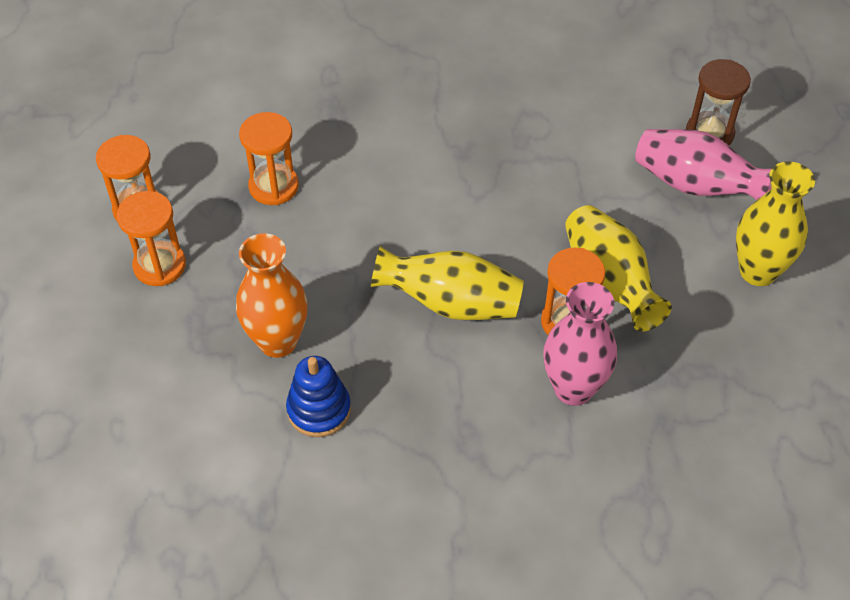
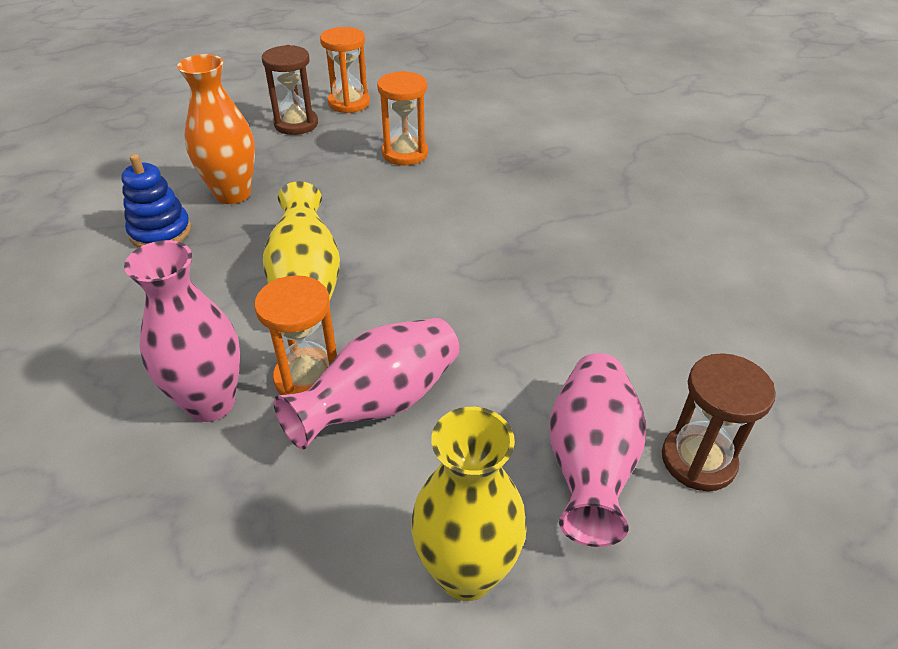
camera: 70 degrees right, 10 degrees down
(159, 265) = (296, 124): orange hourglass -> brown hourglass
(609, 282) = (380, 403): yellow vase -> pink vase

